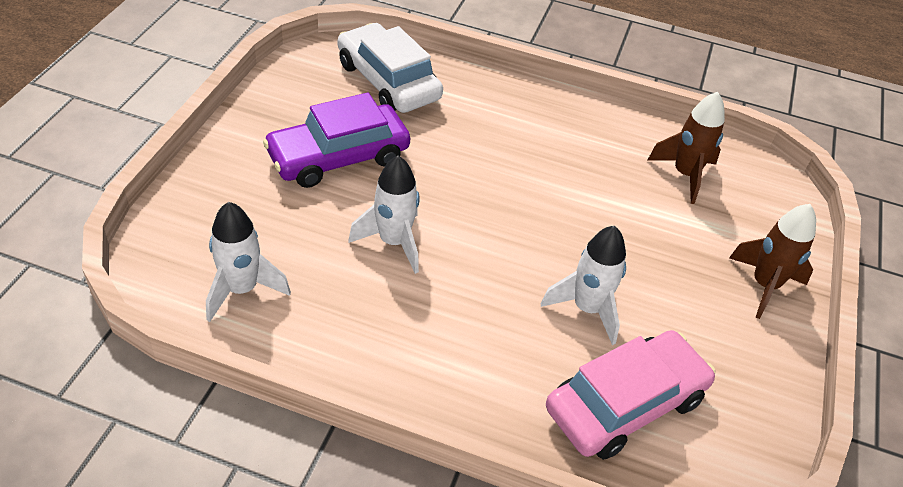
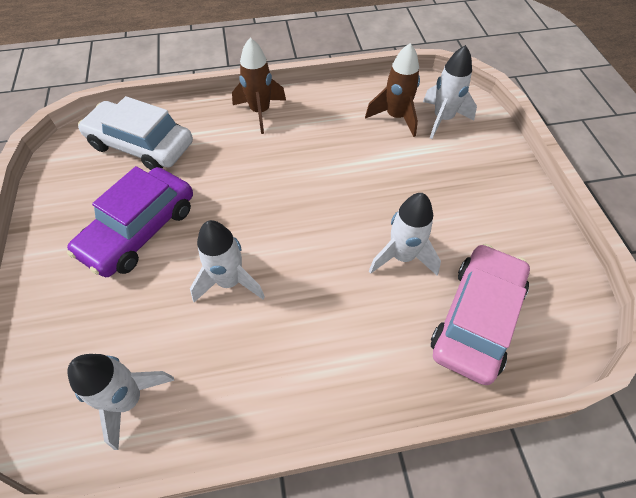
camera: 25 degrees left, 10 degrees up
(741, 202) = (442, 119): none -> white rocket
(764, 285) = (496, 173): brown rocket -> brown rocket (260, 112)

